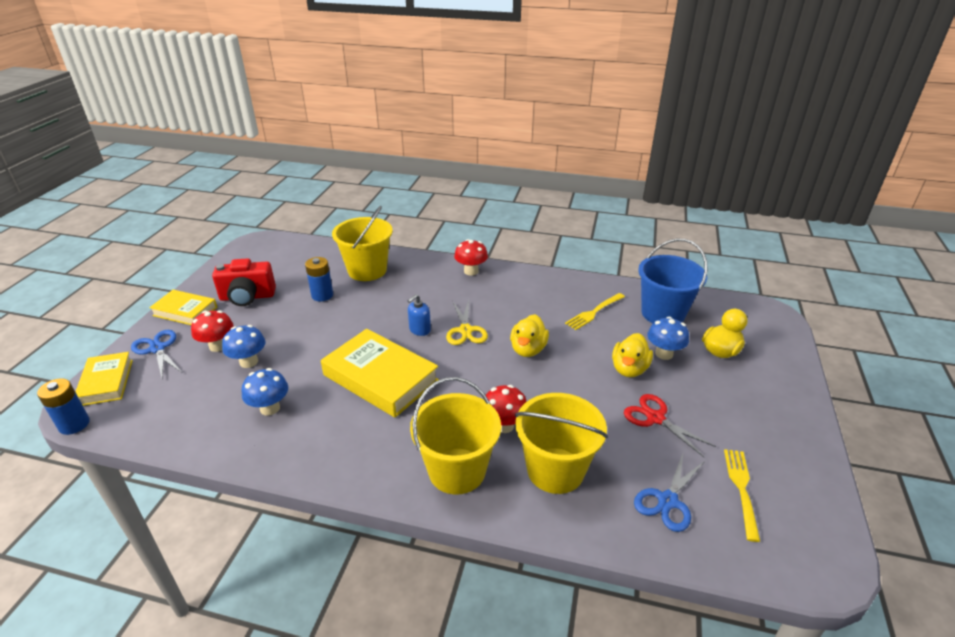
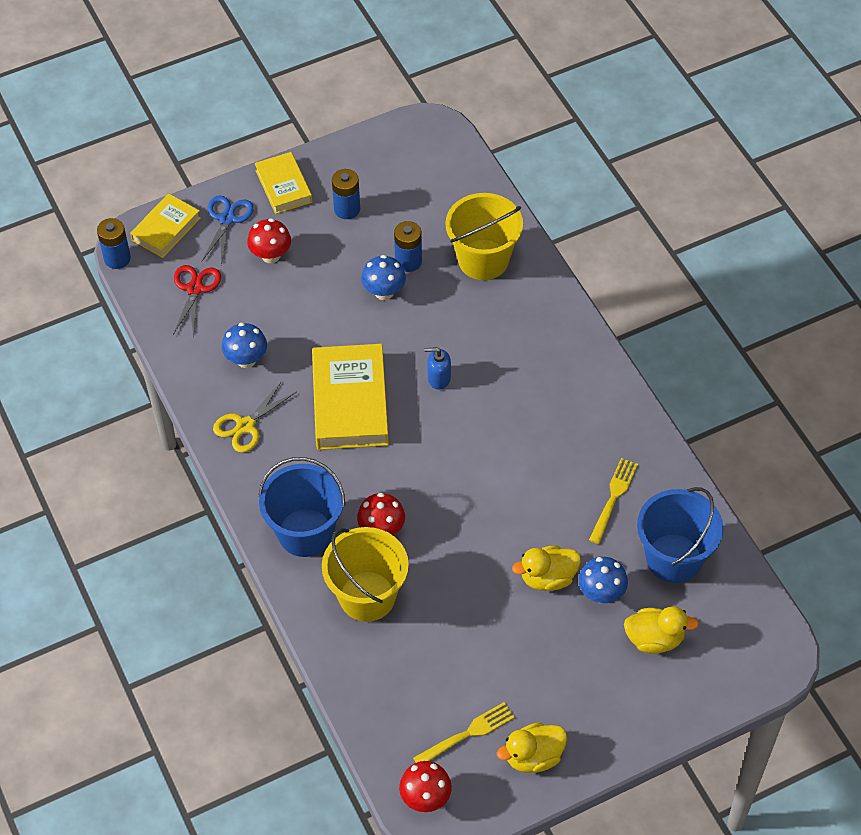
camera: 50 degrees right, 20 degrees up
(247, 297) = (347, 209): red camera -> blue battery
(249, 362) = (276, 295): blue mushroom -> blue mushroom (384, 292)
(457, 471) = (305, 532): yellow bucket -> blue bucket
(465, 330) = (474, 414): yellow scissors -> yellow scissors (245, 426)
(471, 271) = (575, 345): red mushroom -> red mushroom (425, 798)
(528, 349) = (496, 481): yellow duck -> yellow duck (533, 757)
(594, 312) = (613, 498): yellow fork -> yellow fork turned 105 degrees clockwise
(655, 418) = (497, 633): red scissors -> red scissors (195, 289)
(668, 501) = (406, 689): blue scissors -> none

